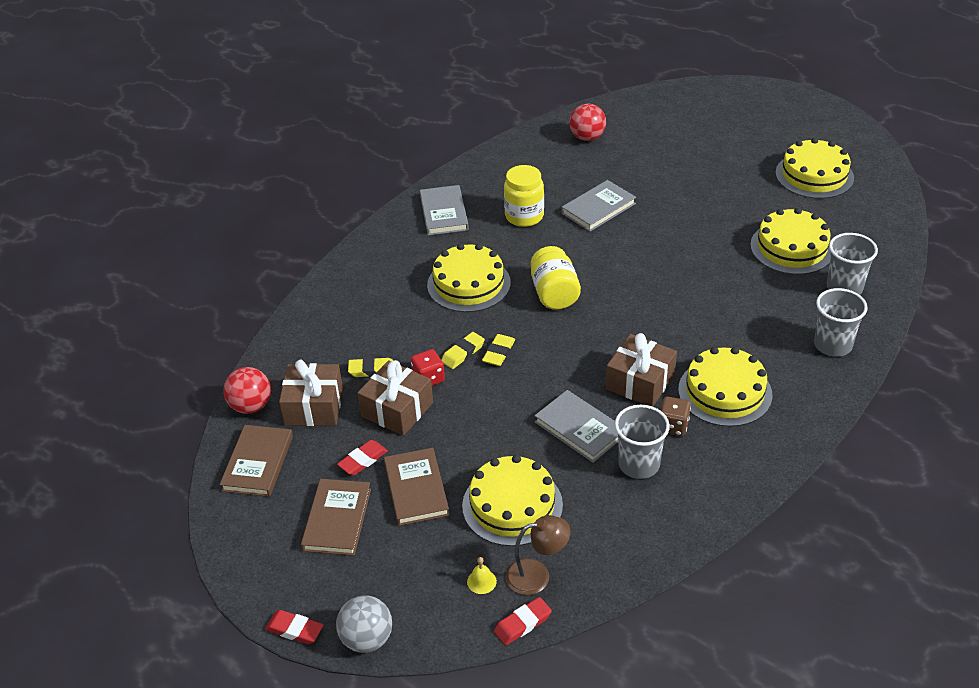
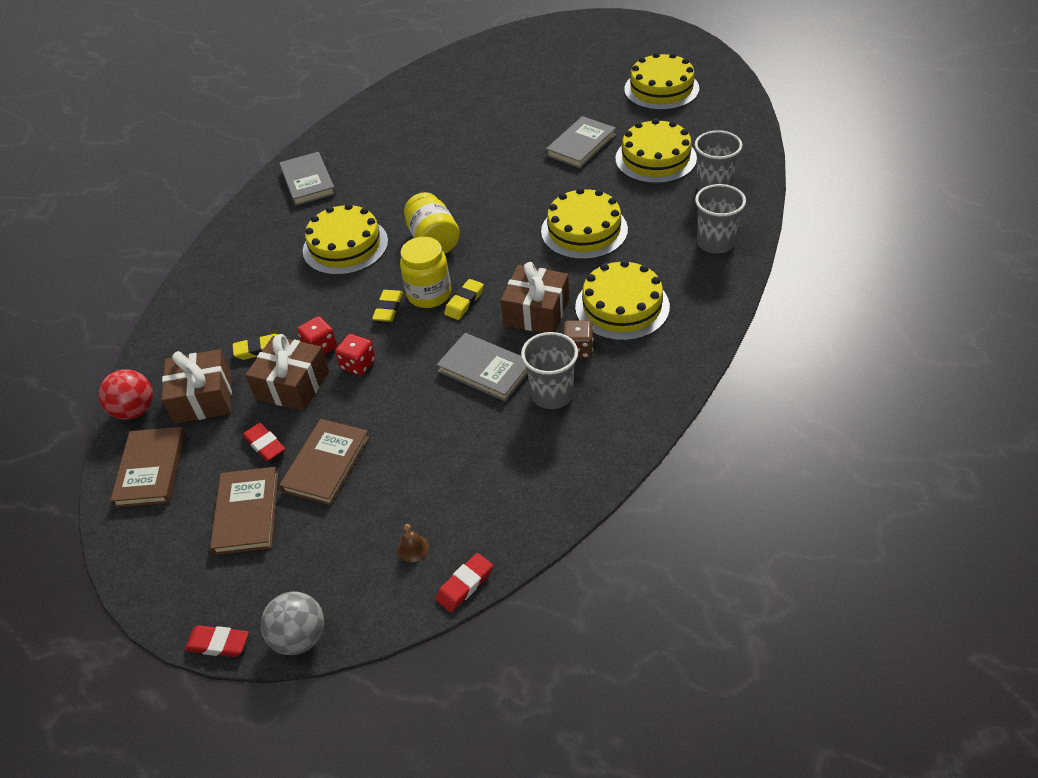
camera: 10 degrees left, 5 degrees up
(363, 460) = (265, 444): red eraser -> red eraser turned 75 degrees counterclockwise
(416, 489) = (326, 464): brown book -> brown book turned 45 degrees clockwise
(461, 401) = (358, 364): none -> red dice
(463, 353) = (351, 315): yellow eraser -> yellow eraser (464, 302)
(481, 581) = (413, 548): yellow bell -> brown bell
(512, 505) = (430, 461): yellow cake -> yellow cake (584, 230)
(524, 216) = (389, 171): yellow jar -> yellow jar (429, 294)
(537, 575) = (470, 529): brown lamp -> none
(587, 137) = (437, 88): red ball -> none
(598, 208) = (461, 152): grey book -> grey book (581, 145)

